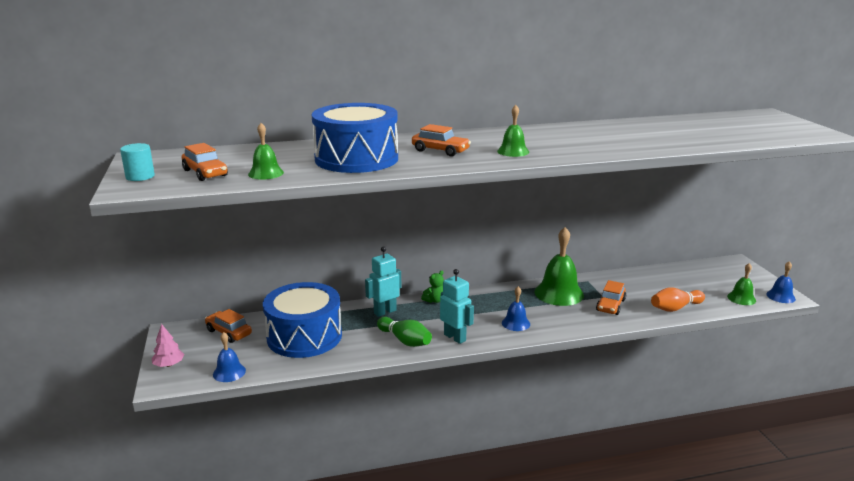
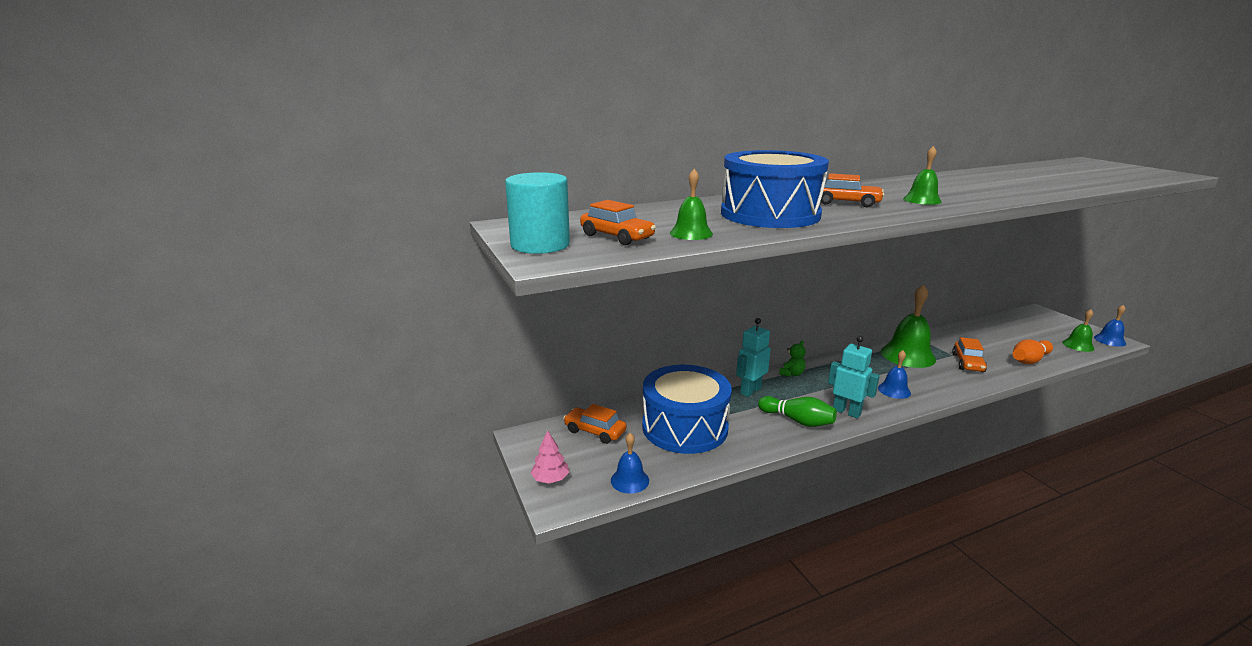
camera: 10 degrees left, 0 degrees up
(140, 176) = (540, 245): turquoise cylinder -> turquoise cylinder, size x1.67

